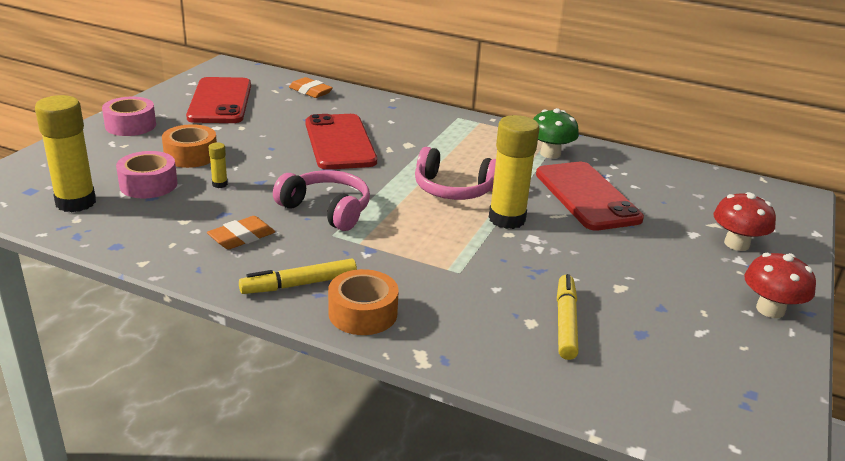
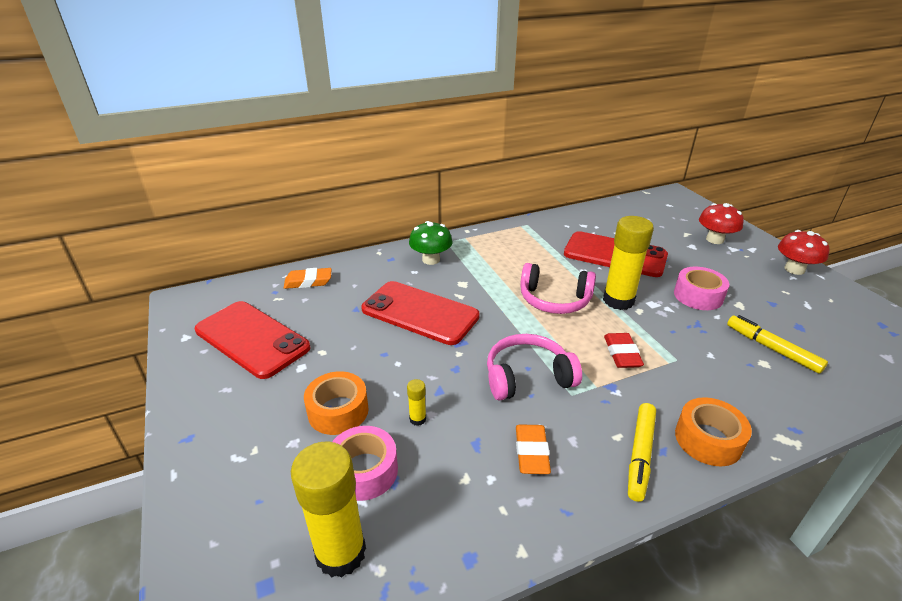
camera: 45 degrees left, 5 degrees up
(130, 125) = (216, 424): pink tape -> pink tape (698, 296)
(423, 242) = (622, 354): none -> red eraser
(453, 189) = (554, 300): pink headphones -> pink headphones turned 45 degrees clockwise
(550, 154) = (543, 237): green mushroom -> green mushroom (431, 259)

